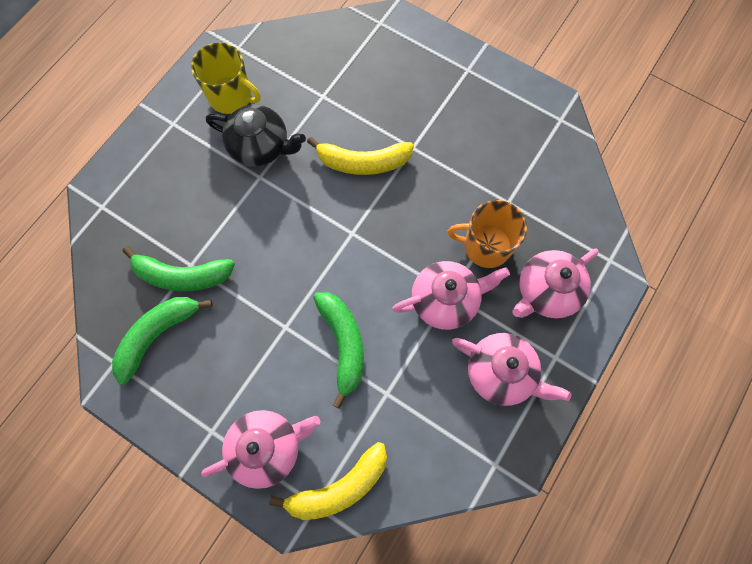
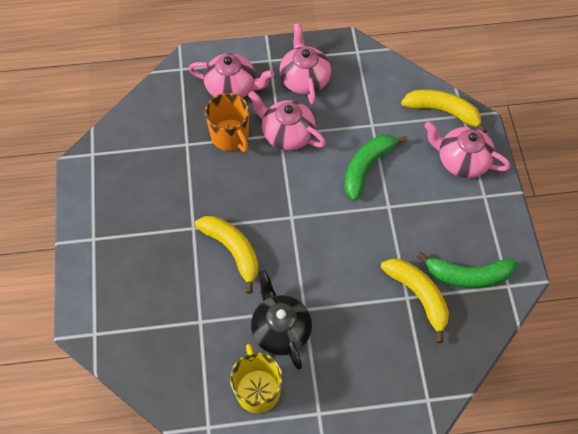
camera: 130 degrees left, 10 degrees down
(182, 276) = (418, 296): green banana -> yellow banana

